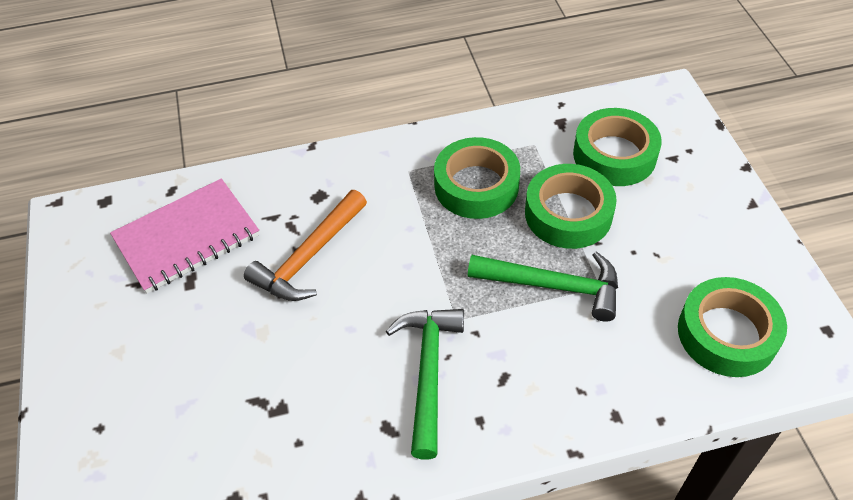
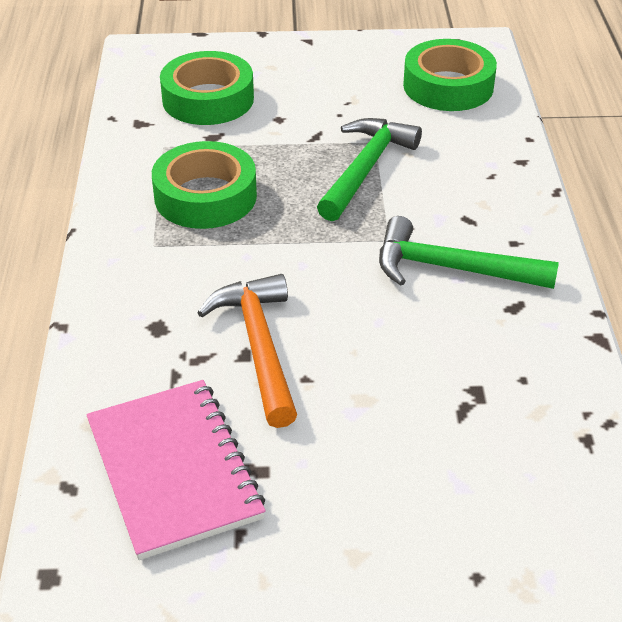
camera: 80 degrees left, 10 degrees down
(308, 257) = (259, 346): orange hammer -> orange hammer turned 150 degrees counterclockwise
(568, 214) = (275, 142): green tape -> none

